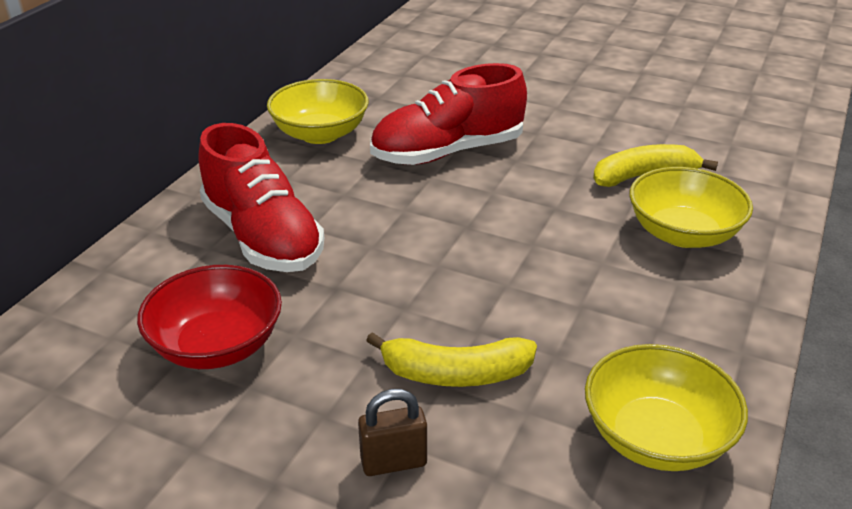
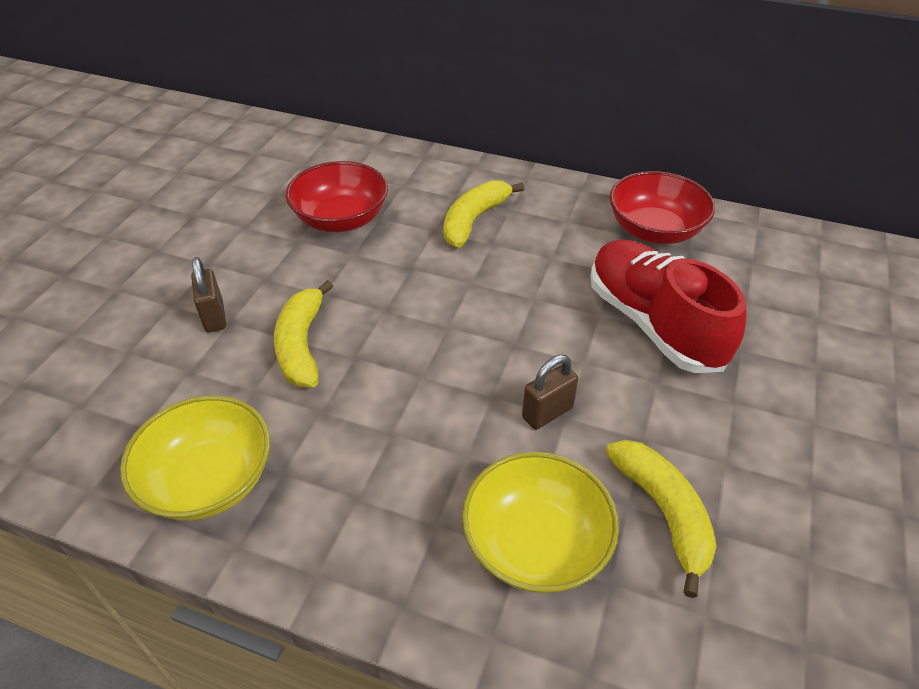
camera: 85 degrees right, 10 degrees up
(263, 237) = (474, 220): red shoe -> yellow banana
(320, 134) = (654, 230): yellow bowl -> red bowl
(552, 216) = (547, 413): none -> brown padlock

